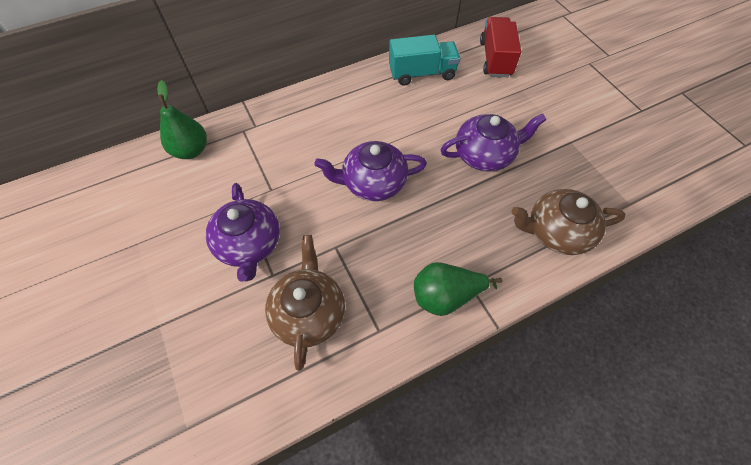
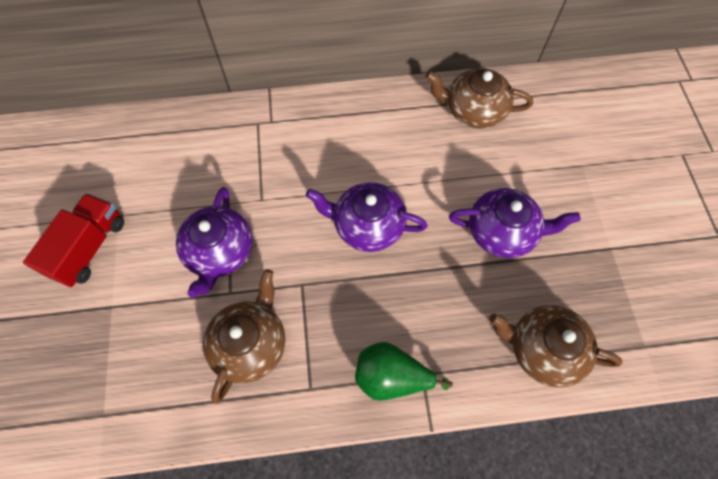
camera: 20 degrees right, 5 degrees up
(191, 150) = (199, 130): green pear -> none
(422, 73) = (473, 110): turquoise truck -> brown teapot
(495, 59) = (567, 116): red truck -> red truck (89, 248)

